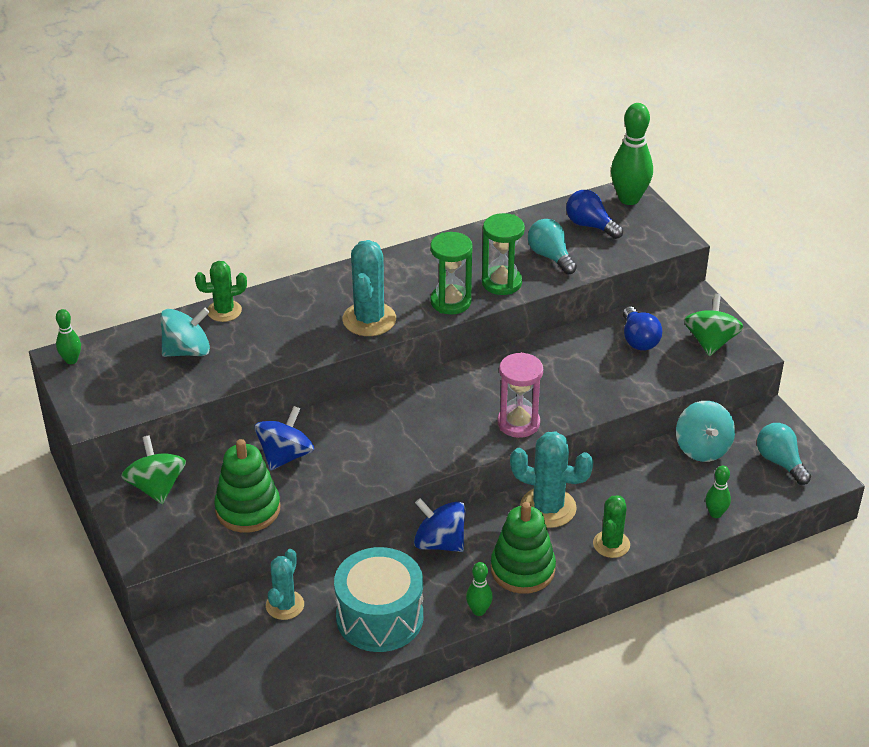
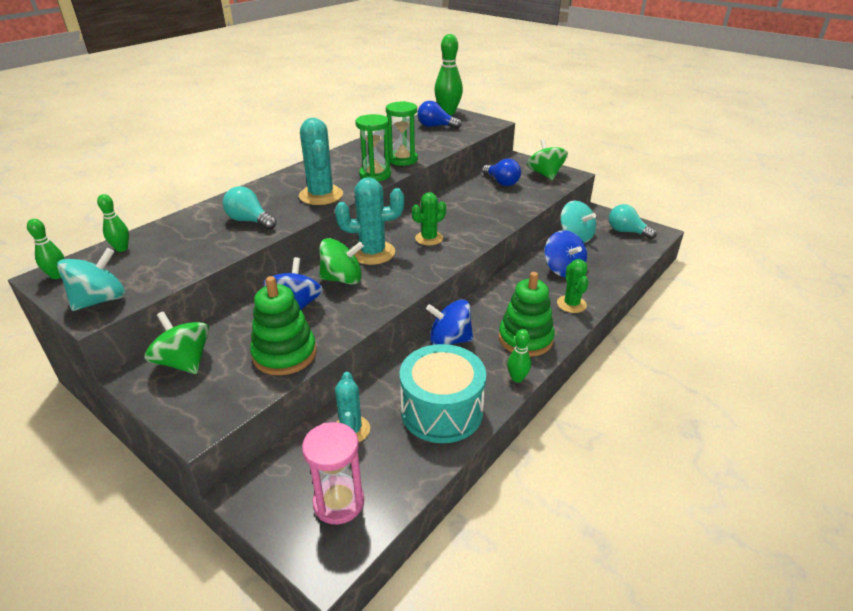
camera: 25 degrees left, 5 degrees down
(187, 351) = (174, 245): turquoise spinning top -> turquoise spinning top (100, 300)
(224, 311) = (196, 214): green cactus -> green cactus (429, 238)
(349, 436) = (342, 279): none -> green spinning top
(518, 423) = (464, 240): pink hourglass -> pink hourglass (339, 502)
(548, 508) = (509, 295): turquoise cactus -> turquoise cactus (372, 253)
(550, 256) = (423, 143): turquoise light bulb -> turquoise light bulb (249, 221)
(642, 493) = (563, 269): none -> blue spinning top
(715, 513) = (618, 268): green bowling pin -> green bowling pin (121, 249)

